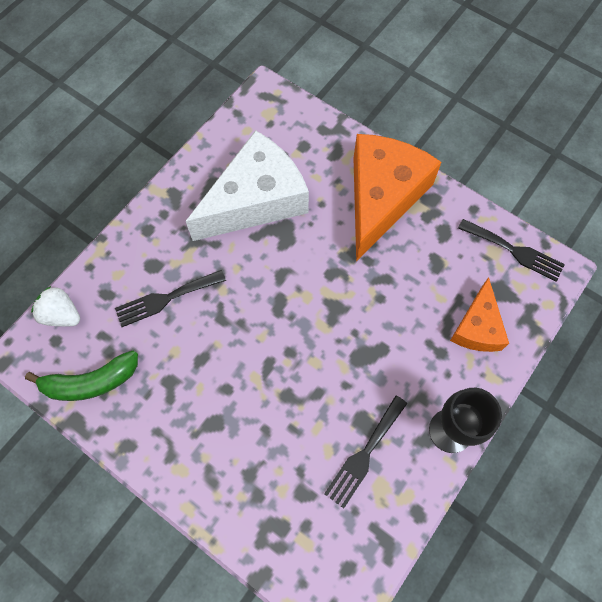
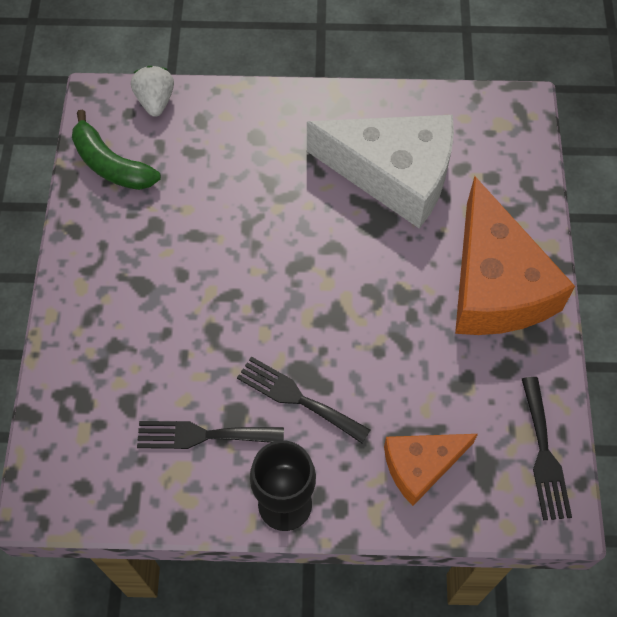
camera: 55 degrees right, 5 degrees down
(166, 299) = (232, 168): black fork -> black fork (297, 398)
(382, 197) = (495, 284): orange cheese -> orange cheese turned 90 degrees clockwise

